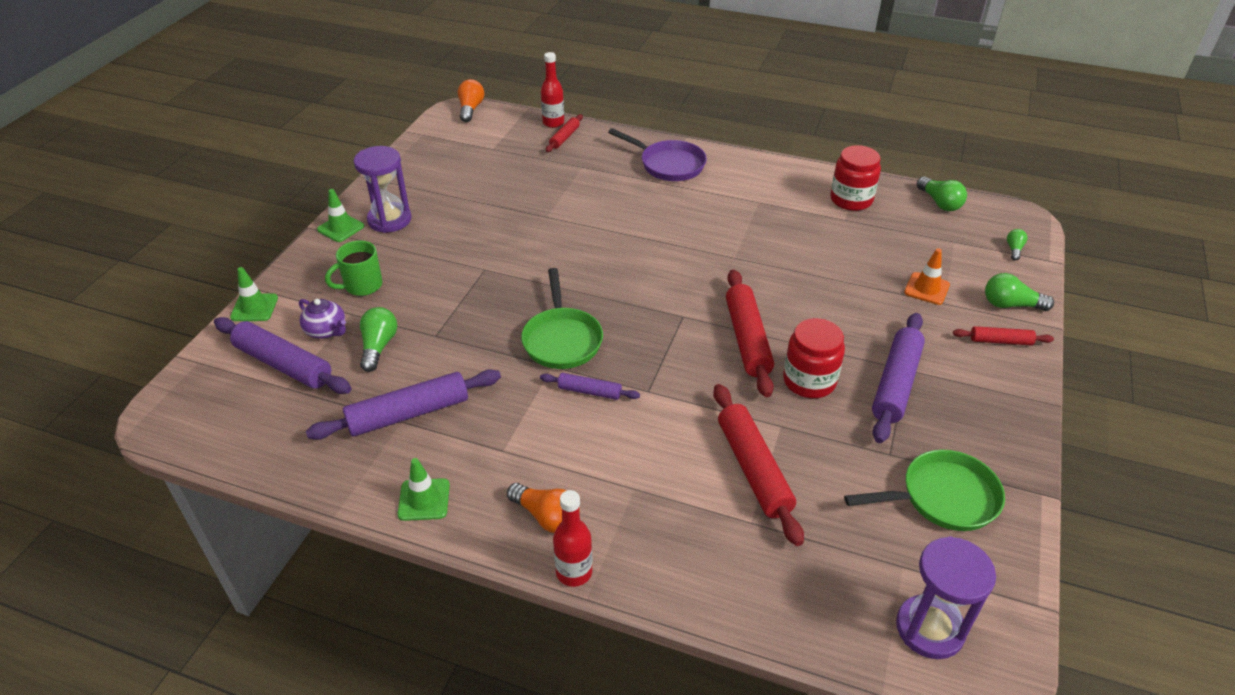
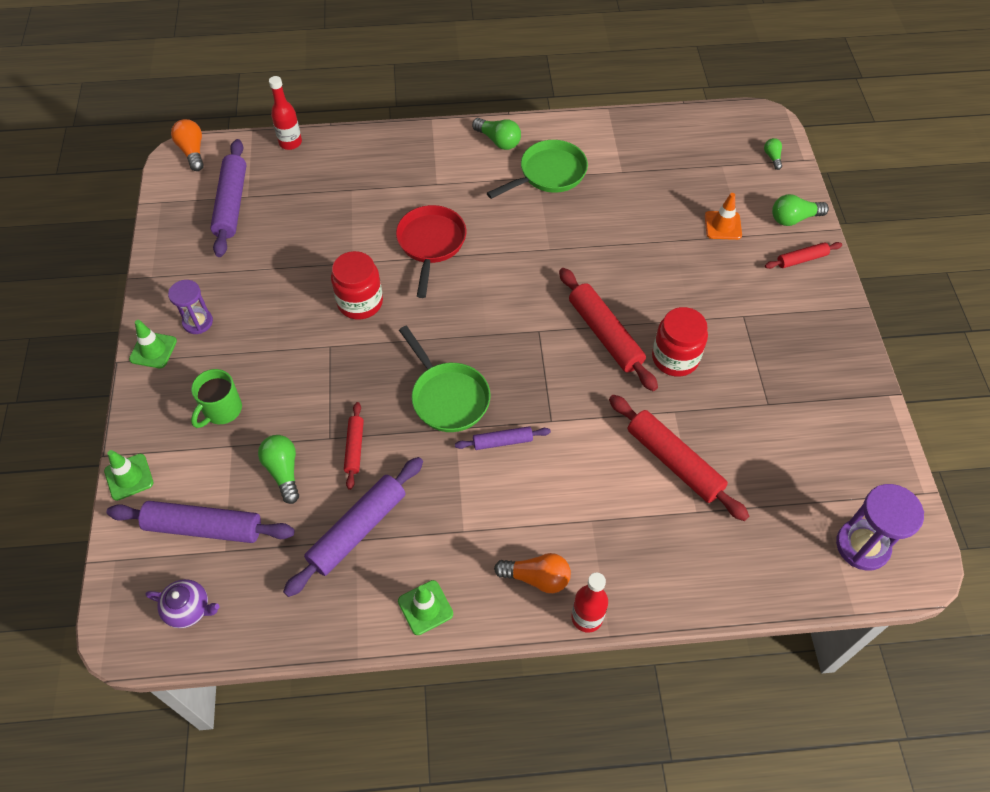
camera: 25 degrees left, 15 degrees up
(326, 331) = (221, 474): purple teapot -> purple teapot (189, 609)
(389, 220) = (198, 322): purple hourglass -> purple hourglass, size x0.65
(564, 138) = (313, 158): red rolling pin -> red rolling pin (354, 448)
(625, 223) = (431, 244): none -> red pan
(668, 164) = (433, 159): purple pan -> none
(851, 200) = (617, 147): red jar -> red jar (360, 302)
(896, 384) = (742, 334): purple rolling pin -> purple rolling pin (231, 204)
(939, 203) = (692, 125): green light bulb -> green light bulb (498, 141)
(942, 497) = (822, 428): green pan -> green pan (548, 174)

